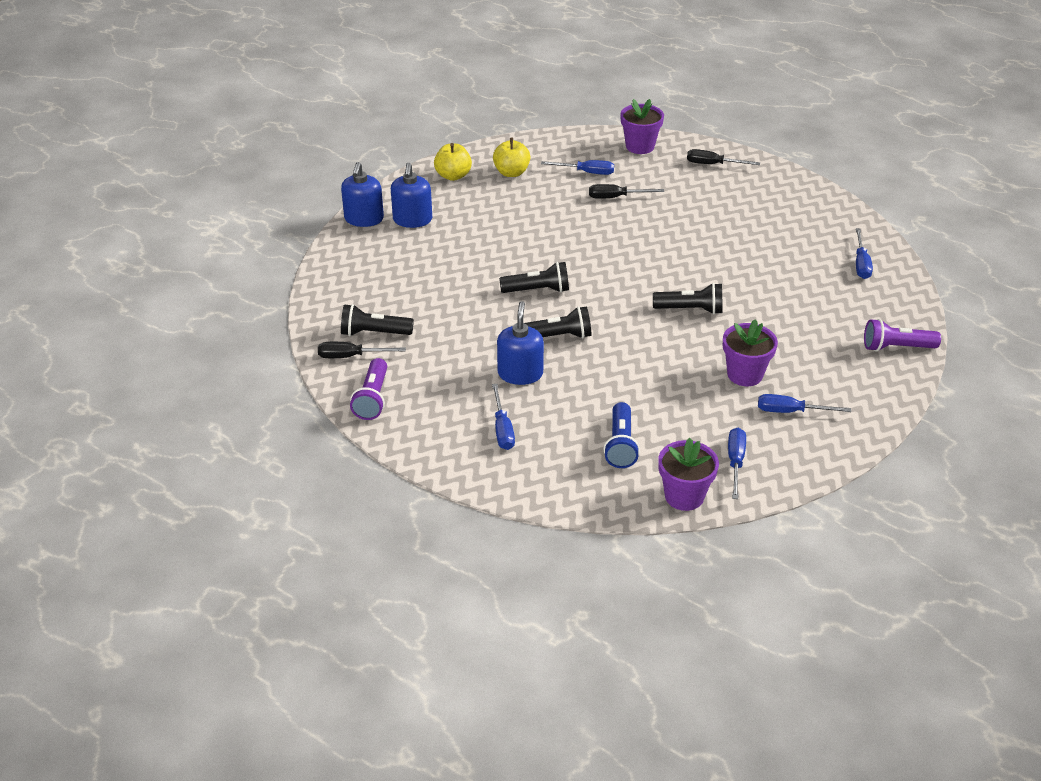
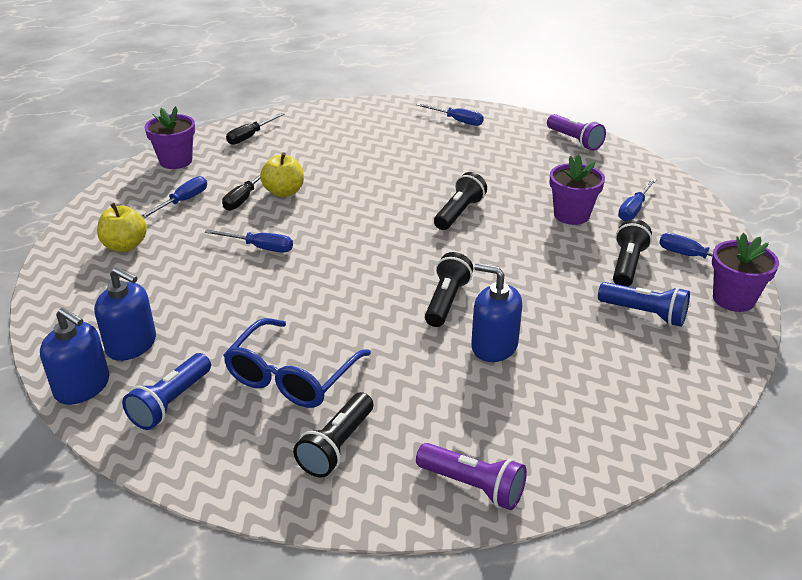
camera: 65 degrees left, 5 degrees down
(351, 356) = (371, 483): black screwdriver -> none
(371, 256) = (171, 402): none -> blue flashlight
(425, 293) = (291, 376): none -> blue glasses
(453, 176) = (80, 287): yellow apple -> yellow apple (284, 192)
(502, 429) = (585, 387): blue screwdriver -> blue screwdriver (260, 247)
(537, 290) = (356, 291): black flashlight -> black flashlight (627, 265)
(896, 347) = (574, 141): purple flashlight -> purple flashlight turned 60 degrees counterclockwise

